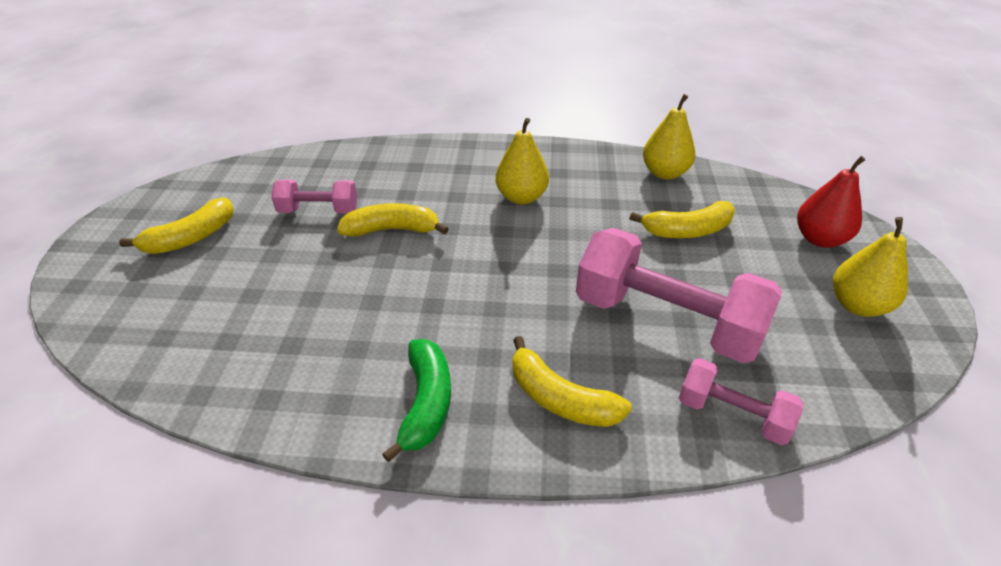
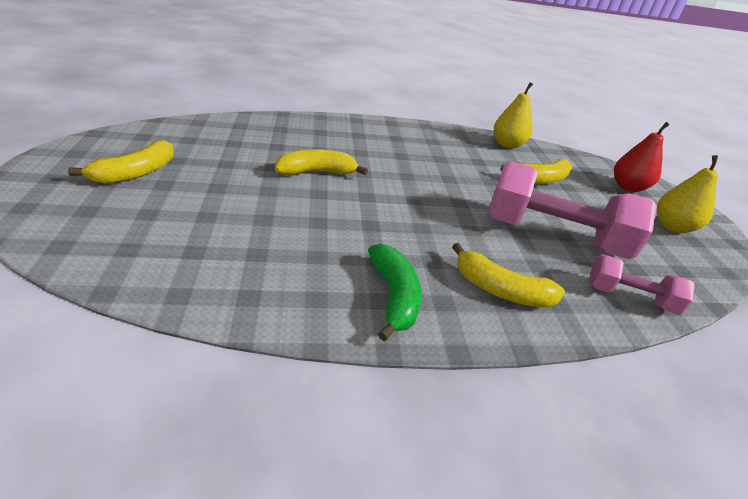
camera: 15 degrees left, 5 degrees down
(318, 211) = (249, 157): pink dumbbell -> none
(521, 197) = (411, 155): yellow pear -> none

